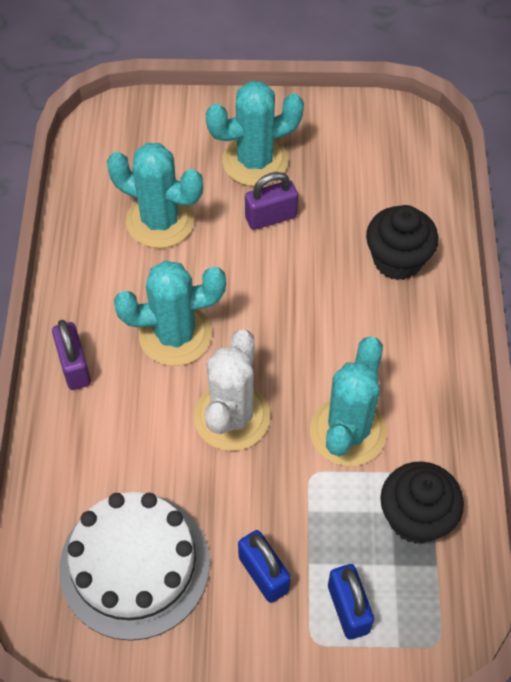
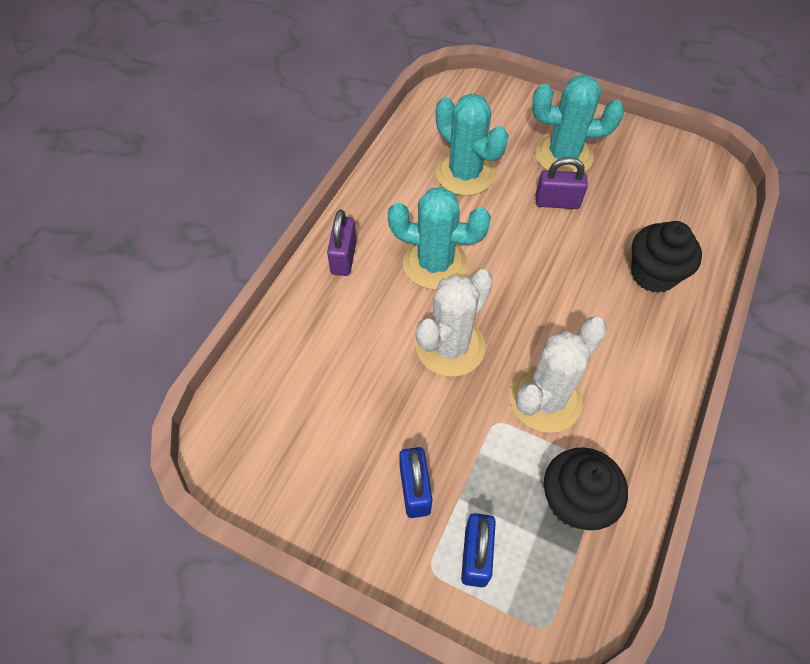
camera: 25 degrees right, 0 degrees up
(134, 565) = (311, 433): white cake -> none
(348, 431) = (545, 399): turquoise cactus -> white cactus

